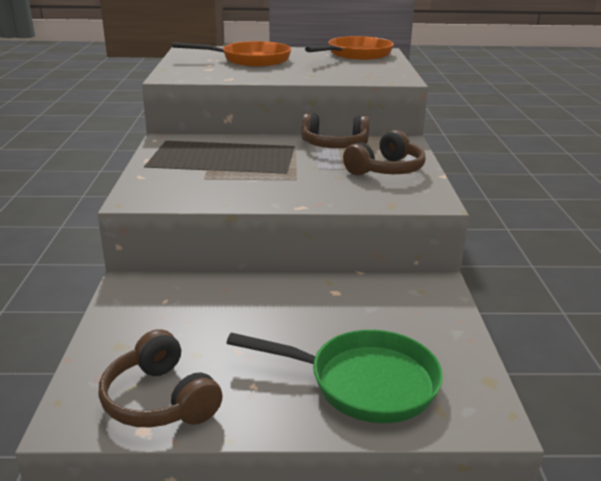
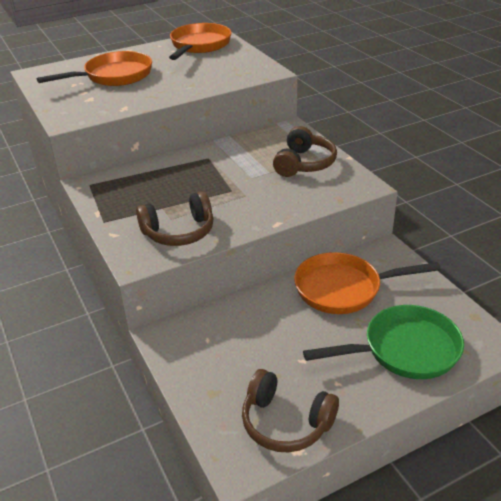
camera: 25 degrees left, 10 degrees up
(334, 145) = (240, 148): brown headphones -> brown headphones (179, 232)
(350, 303) = (343, 289): none -> orange pan

